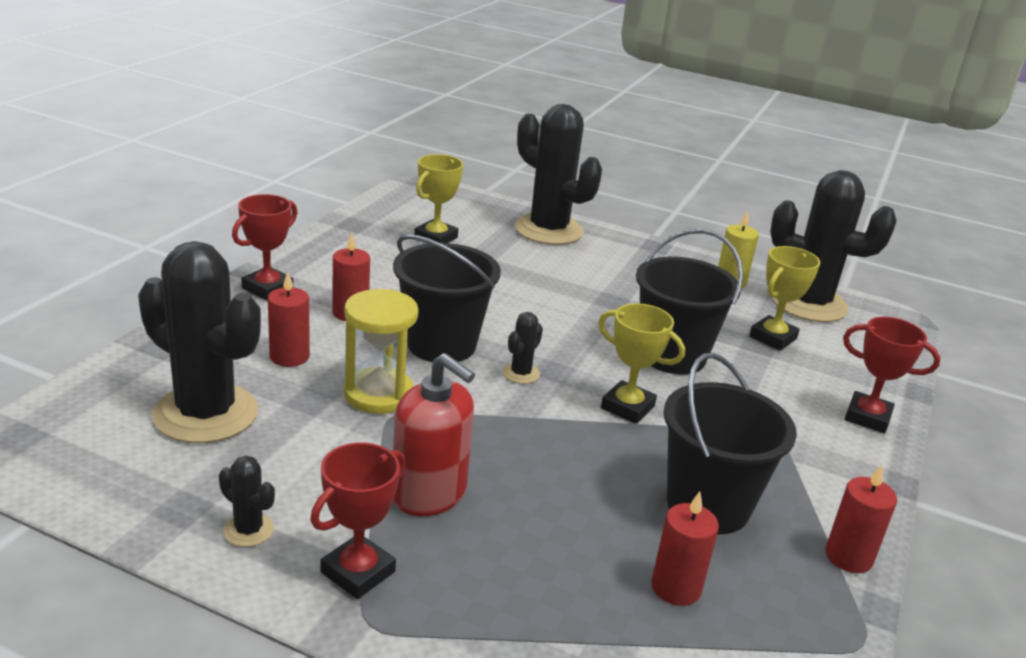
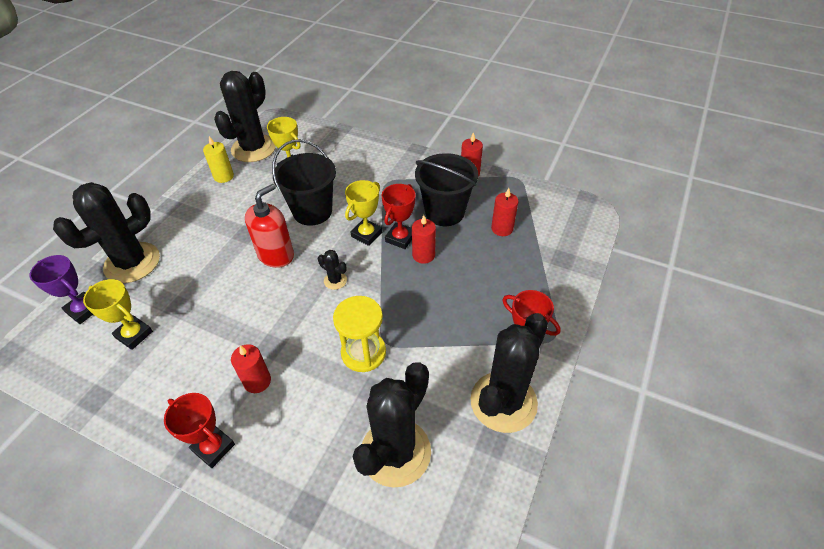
camera: 85 degrees left, 20 degrees up
(248, 530) = (503, 402): black cactus -> black cactus, size x2.40
(289, 357) = (320, 412): red candle -> red candle (423, 255)
(429, 493) = (456, 320): red soap dispenser -> red soap dispenser (276, 255)
(441, 345) = (302, 322): black bucket -> none
(474, 210) = (84, 310): none -> purple trophy
(867, 417) = (366, 148): red trophy -> red trophy (400, 238)

